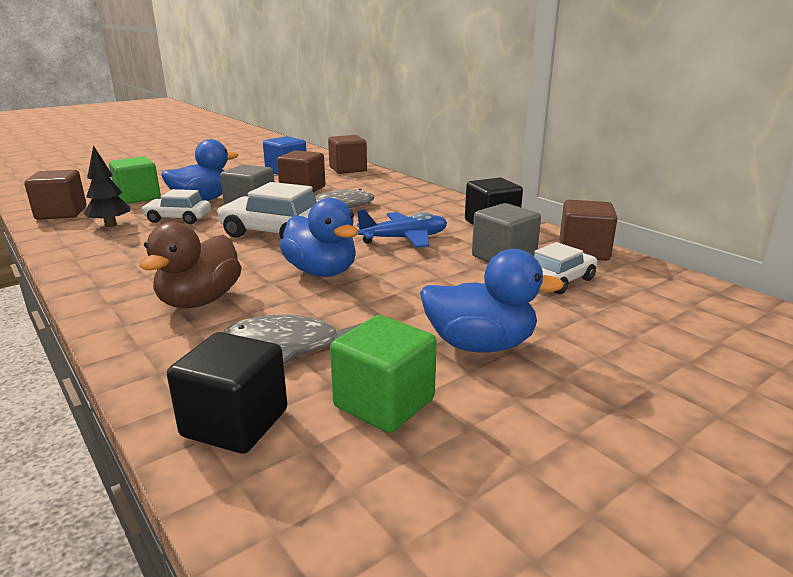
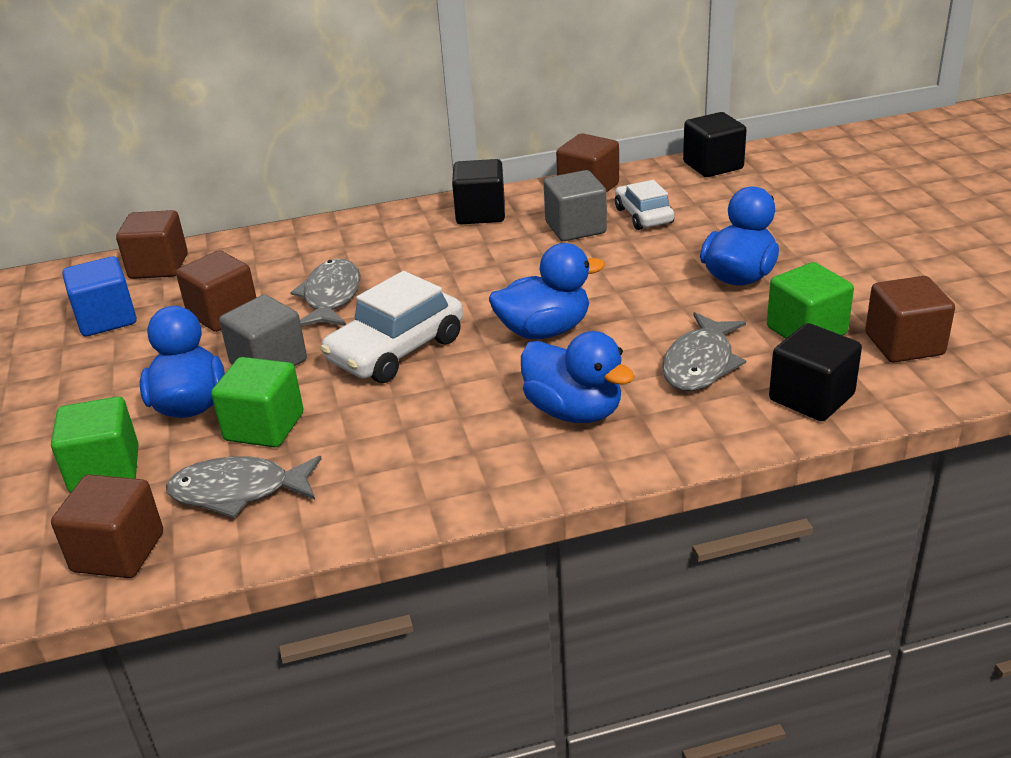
camera: 65 degrees left, 10 degrees up
(110, 225) = (238, 491): black tree -> grey fish
(178, 218) = (264, 427): white car -> green cube
(200, 301) = (574, 411): brown duck -> blue duck
(387, 492) = (904, 344): none -> brown cube
(404, 239) = (484, 269): blue plane -> none
(717, 299) = (713, 165): none -> black cube

